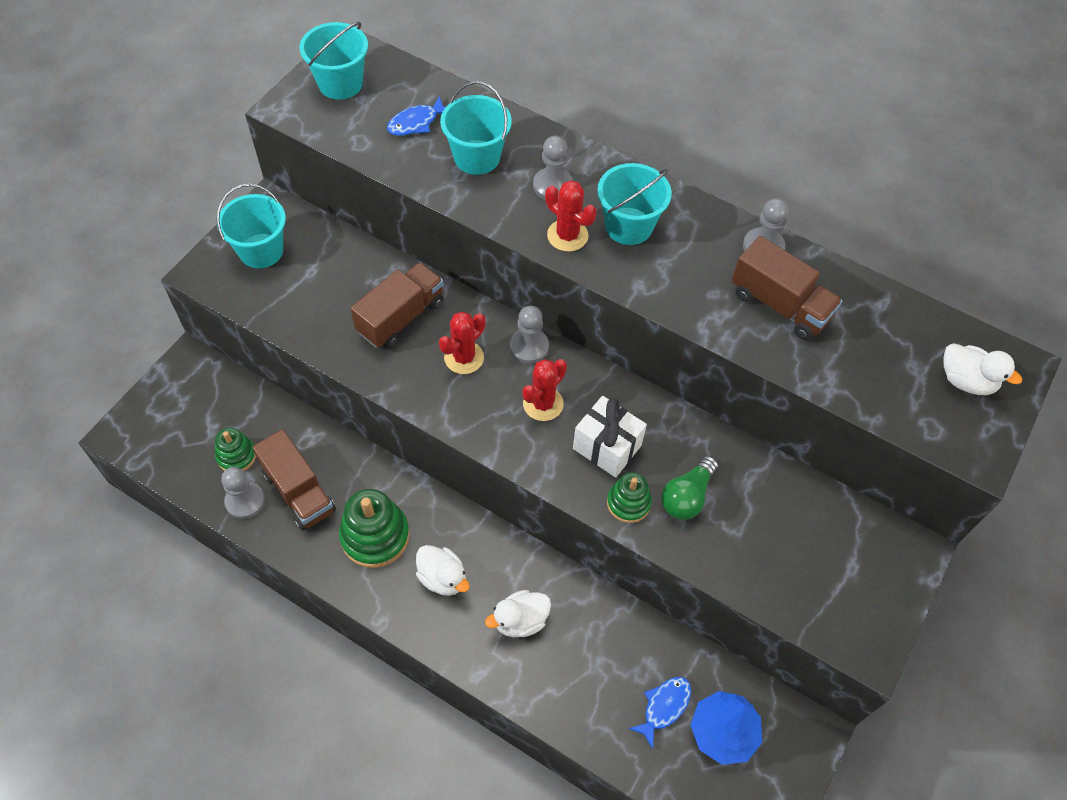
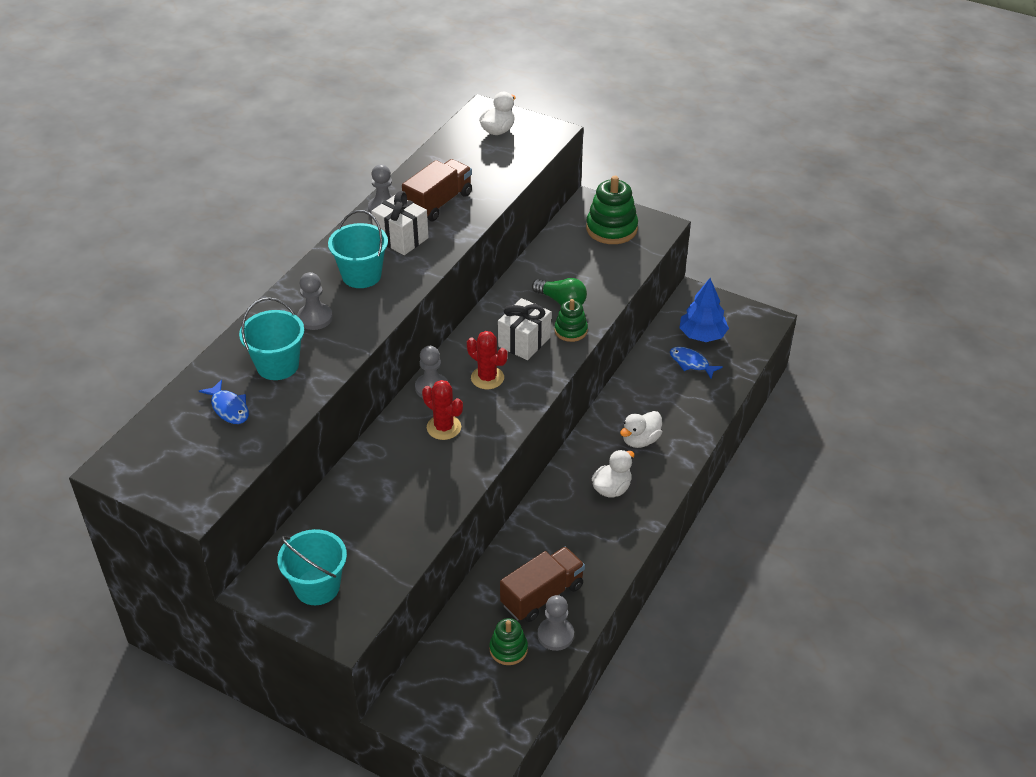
camera: 90 degrees left, 15 degrees down
(340, 84) = (166, 468): turquoise bucket -> none
(375, 536) = (580, 536): green stacking toy -> green stacking toy (611, 229)
(401, 317) = (400, 472): brown truck -> none
(520, 620) = (640, 440): white duck -> white duck turned 75 degrees clockwise
(567, 235) = (371, 308): red cactus -> none
(702, 264) = (401, 238): none -> white gift

